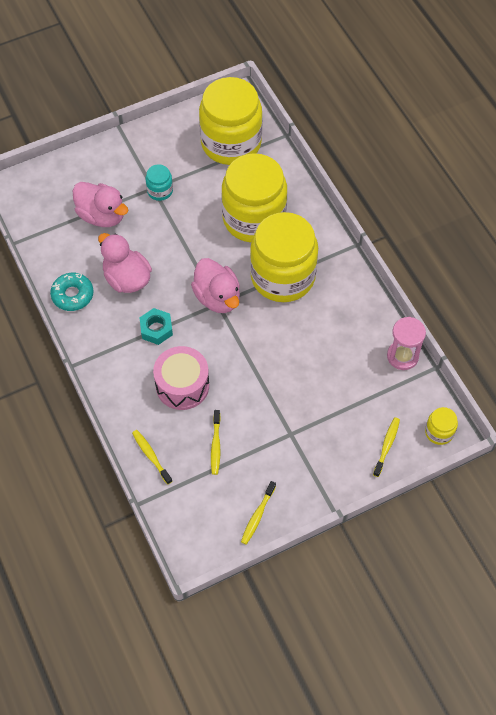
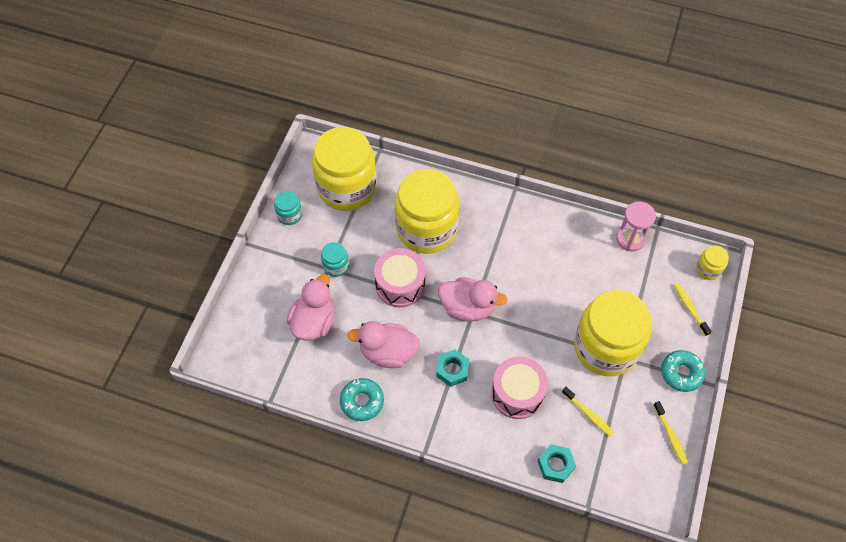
camera: 45 degrees left, 0 degrees up
(102, 216) = (314, 322): pink duck -> pink duck turned 60 degrees counterclockwise
(151, 456) = (555, 465): yellow toothbrush -> turquoise nut
(169, 130) = (289, 215): none -> turquoise jar
(189, 241) = (400, 285): none -> pink drum
(282, 276) = (493, 253): yellow jar -> yellow jar (606, 347)
(321, 483) = (681, 373): none -> turquoise donut

